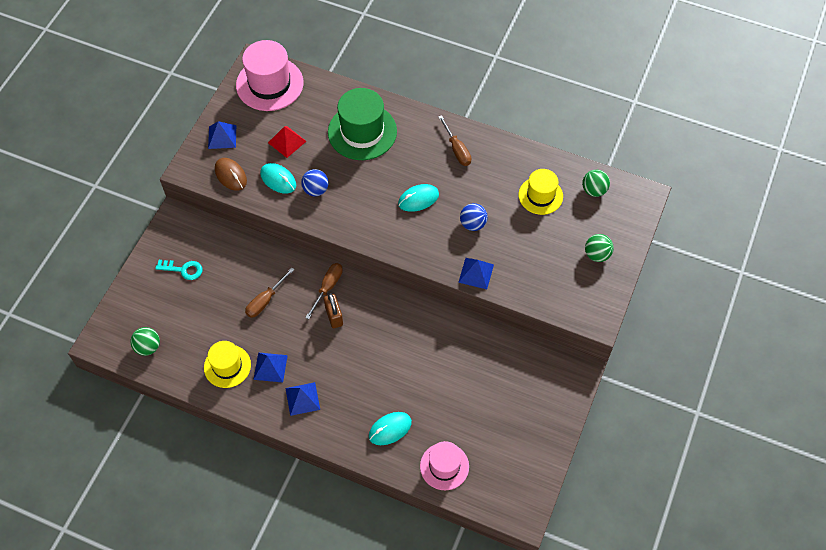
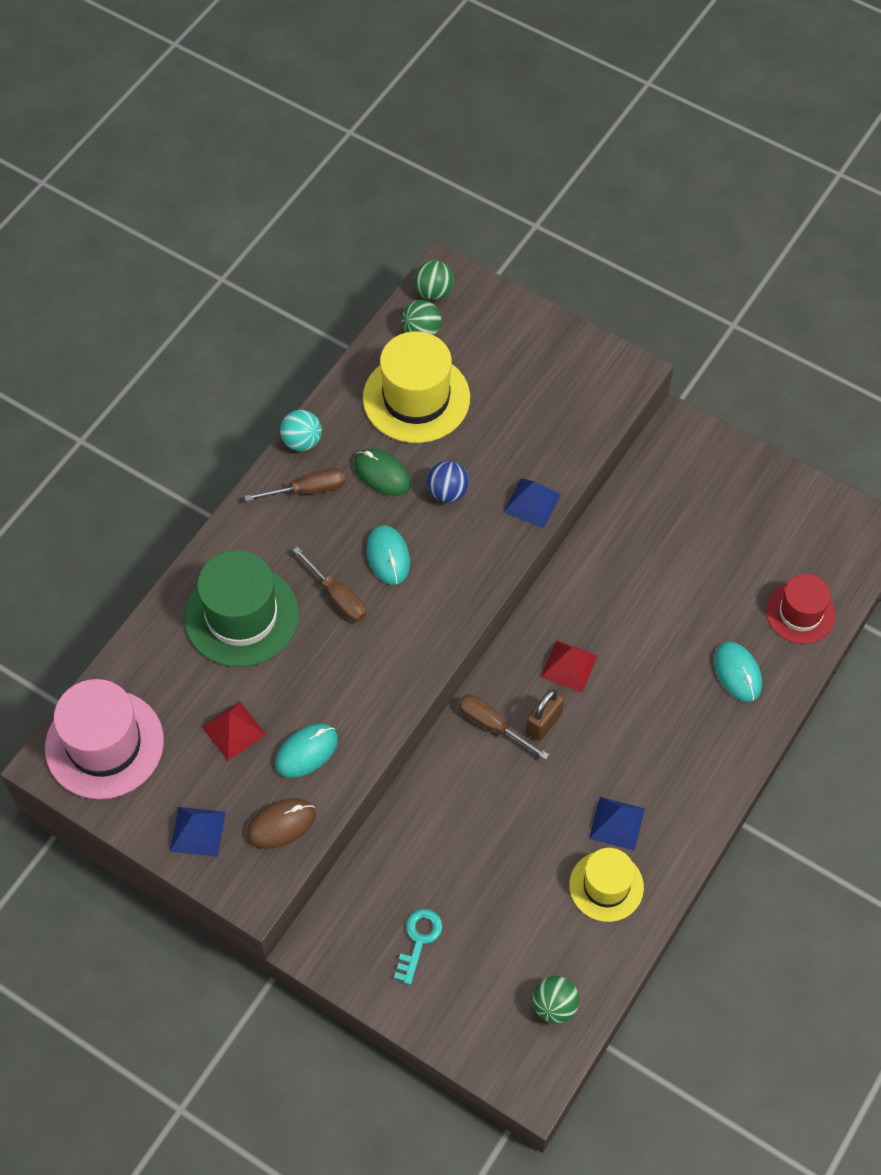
camera: 80 degrees left, 0 degrees up
(265, 300) = (499, 818): brown screwdriver -> brown screwdriver (337, 596)
(302, 398) = (675, 783): blue pyramid -> none
(315, 190) = (339, 698): blue ball -> none
(334, 316) = (544, 723): brown padlock -> brown padlock turned 45 degrees counterclockwise
(376, 325) = (569, 666): none -> red pyramid
(444, 466) = (800, 613): pink hat -> red hat
(478, 186) = (382, 474): none -> green mouse
(491, 140) = (302, 441): none -> turquoise ball
(540, 195) = (416, 398): yellow hat -> yellow hat, size x1.60
(597, 254) = (528, 351): green ball -> green ball (434, 292)

